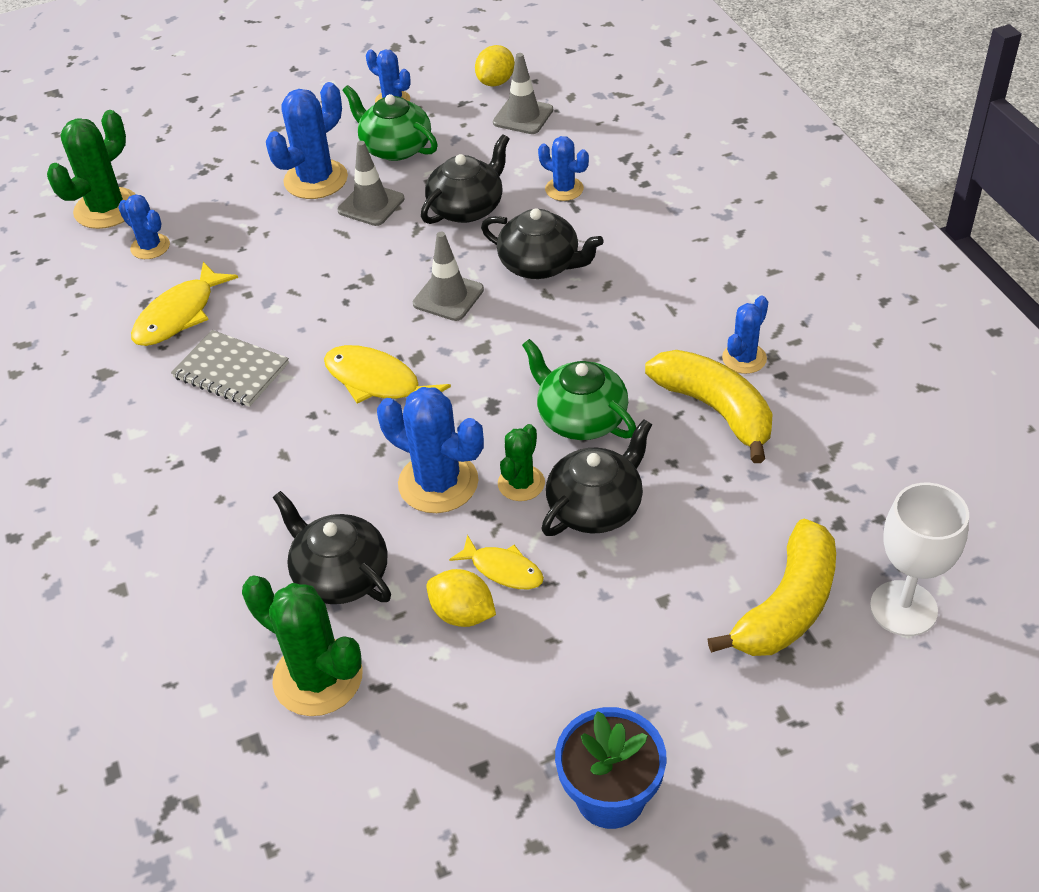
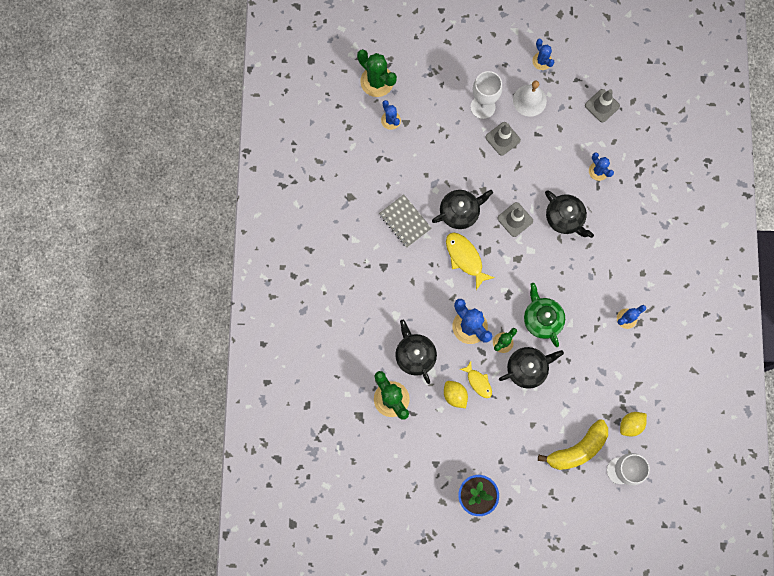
camera: 20 degrees right, 30 degrees up
(106, 209) = (377, 81): green cactus -> green cactus turned 75 degrees clockwise
(179, 315) = (392, 174): yellow fish -> none
(316, 180) = (482, 107): blue cactus -> white goblet
(395, 147) = (529, 100): green teapot -> white bell
(467, 208) = (547, 162): black teapot -> black teapot (460, 212)
(496, 82) = (600, 70): yellow lemon -> yellow lemon (630, 424)
(715, 410) = (600, 341): yellow banana -> none

